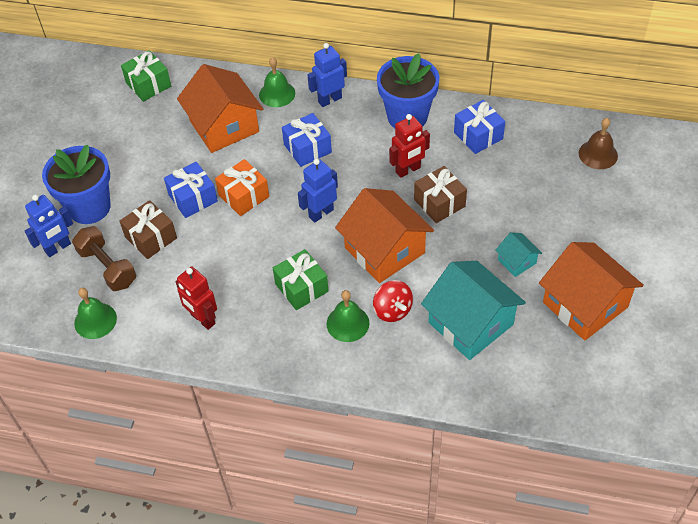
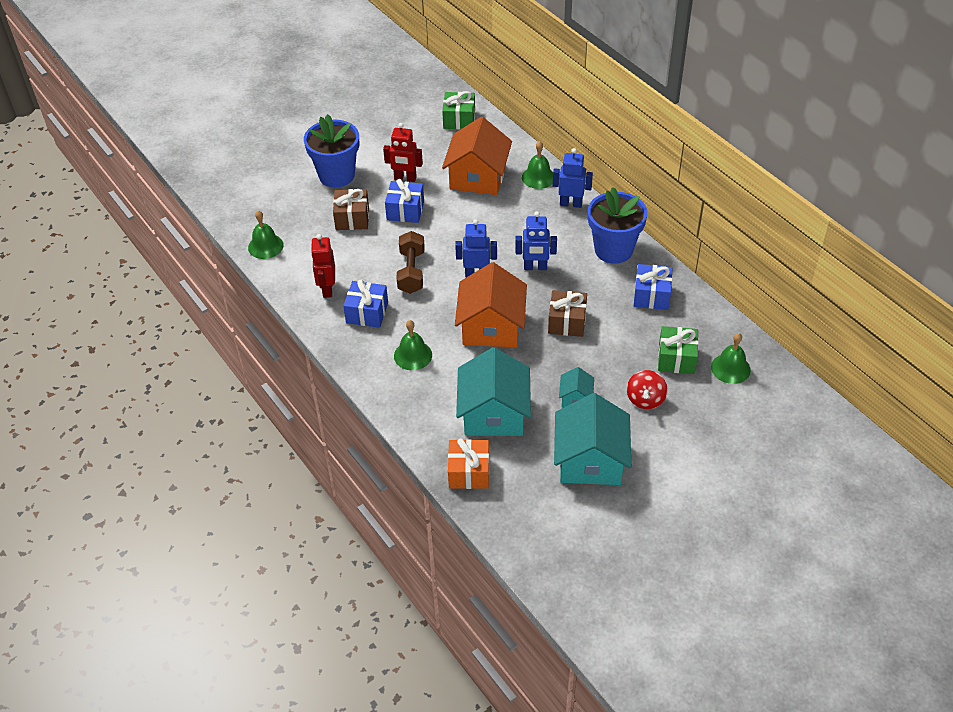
camera: 40 degrees right, 5 degrees down
(58, 248) = (292, 188): blue robot -> blue robot (535, 267)
(107, 267) = (307, 219): brown dumbbell -> brown dumbbell (411, 272)
(244, 196) = (439, 230): orange gift -> orange gift (469, 472)
(301, 287) = (409, 312): green gift -> green gift (676, 358)
(307, 148) = (517, 226): blue gift -> blue gift (367, 313)
(392, 310) = (451, 368): red spinning top -> red spinning top (645, 399)
(408, 170) = (570, 286): red robot -> red robot (405, 178)
(585, 305) = (590, 460): orange house -> turquoise house
(598, 154) = (730, 368): brown bell -> green bell

